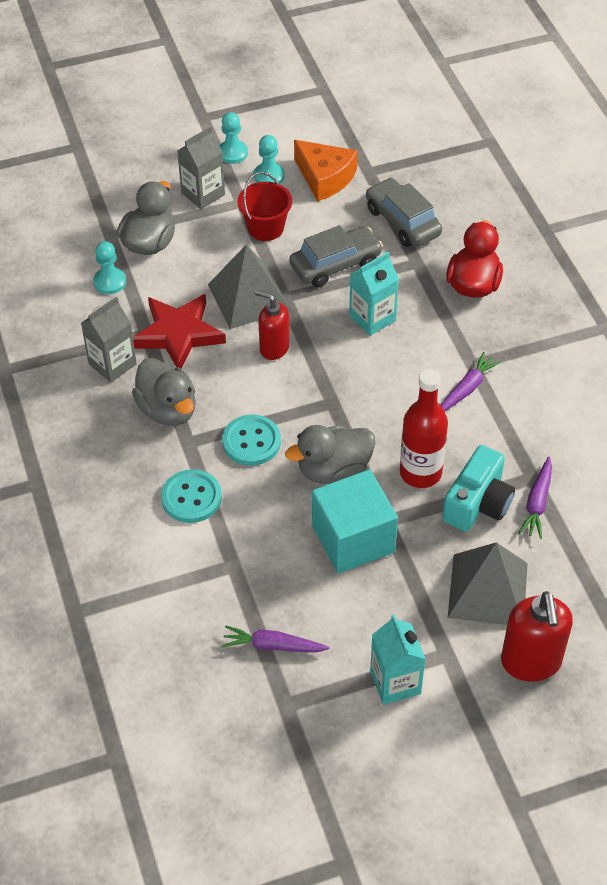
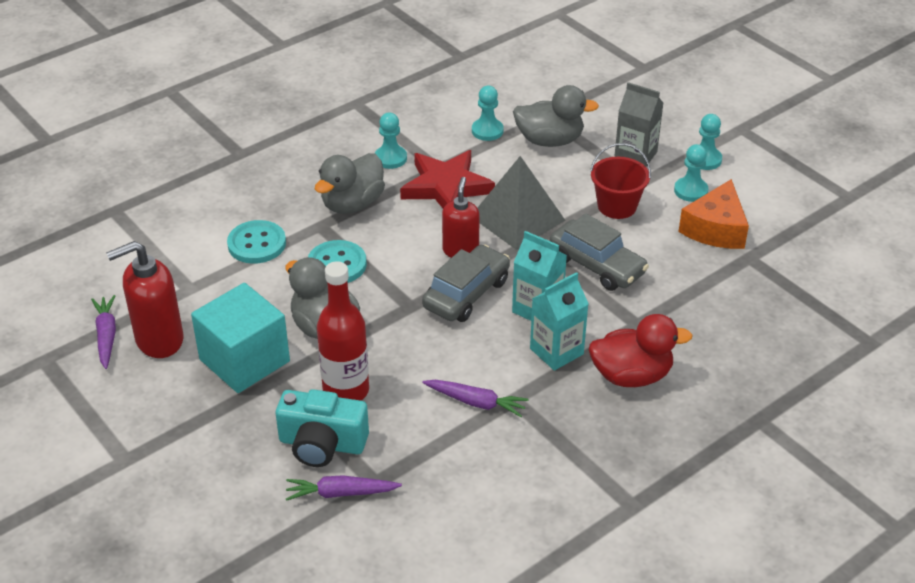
camera: 70 degrees right, 10 degrees down
(112, 364) = (390, 158): grey carton -> turquoise pawn
(395, 682) = (83, 428): turquoise carton -> turquoise carton (556, 351)
(402, 222) = (691, 300): grey car -> grey car (466, 294)
(487, 589) = (212, 475): grey pyramid -> none
(531, 662) = (129, 529): red soap dispenser -> red soap dispenser (159, 340)

